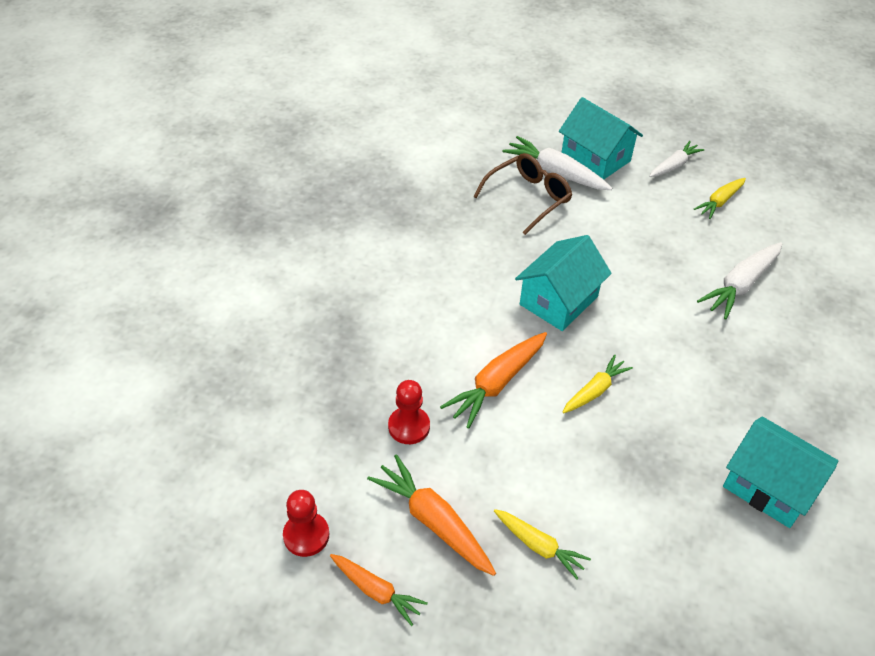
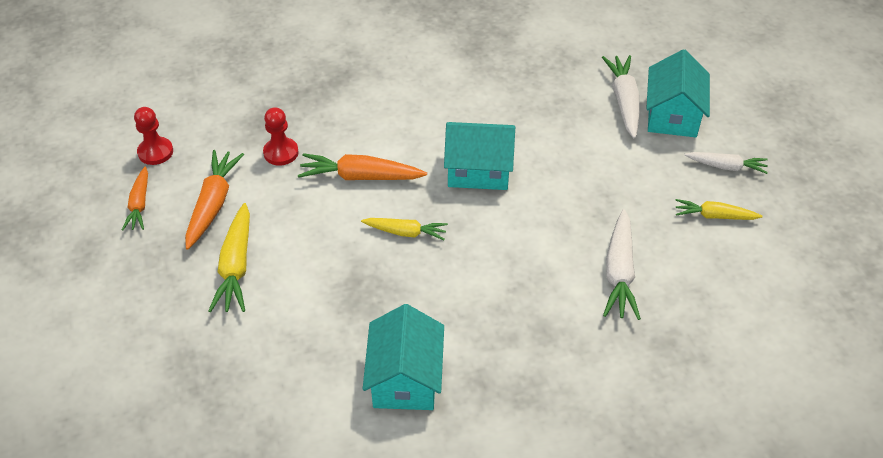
camera: 55 degrees right, 0 degrees up
(527, 198) = (573, 100): brown glasses -> none
(539, 546) = (236, 266): yellow carrot -> yellow carrot, size x1.55
(740, 285) = (619, 272): white carrot -> white carrot turned 90 degrees counterclockwise

